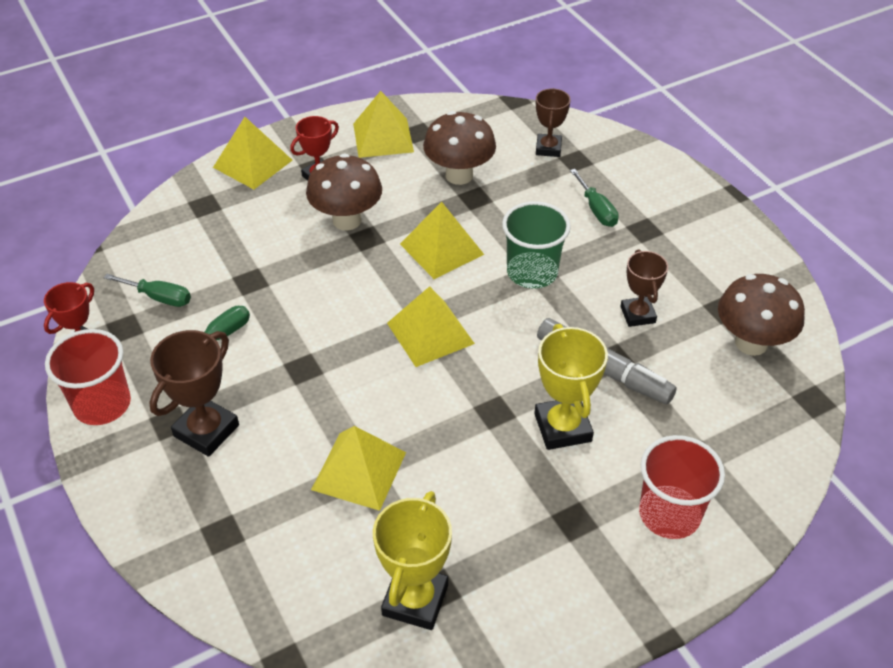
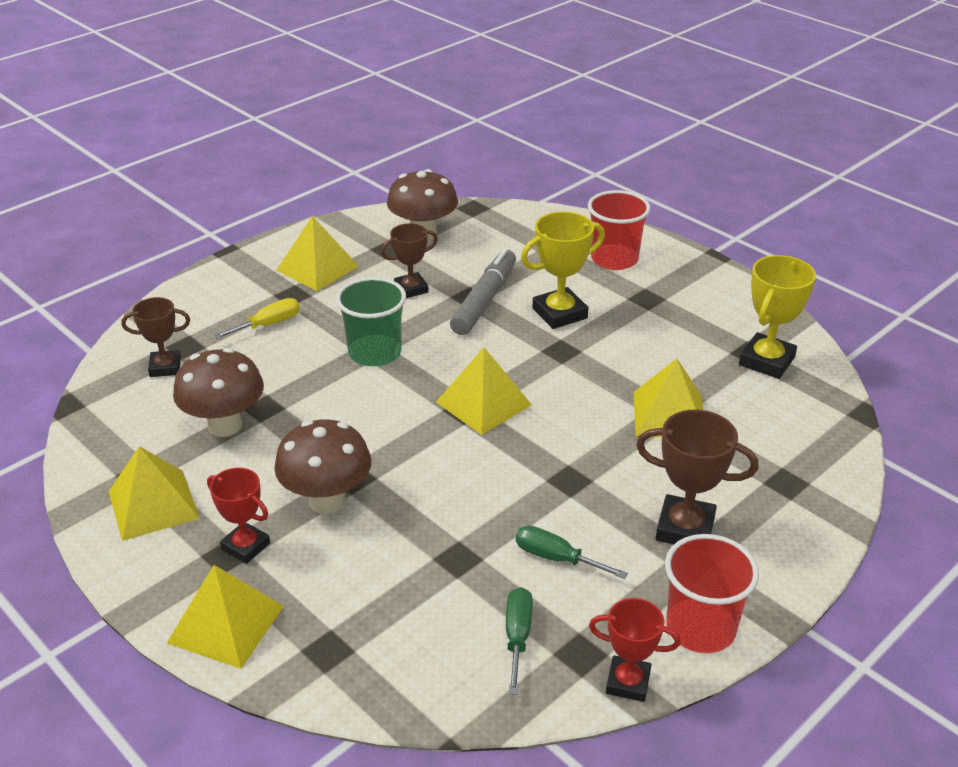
camera: 105 degrees left, 10 degrees down
(415, 600) = (767, 361): yellow trophy -> yellow trophy turned 60 degrees counterclockwise
(441, 249) = (357, 417): yellow pyramid -> yellow pyramid (317, 268)
(596, 210) = (268, 324): green screwdriver -> yellow screwdriver

